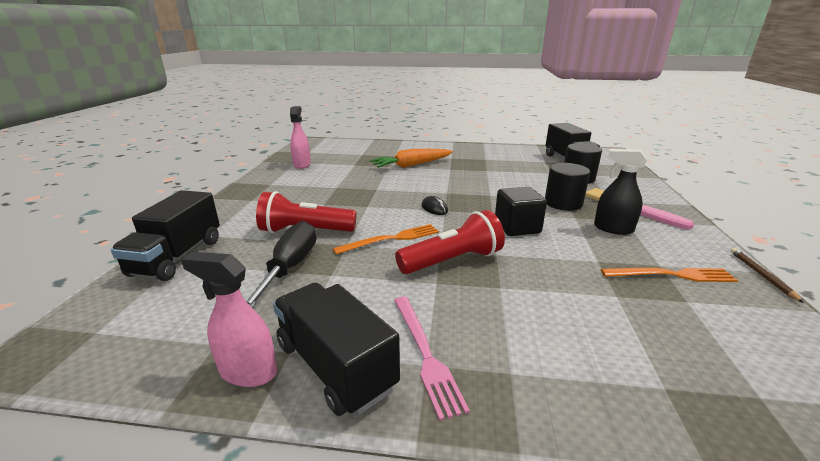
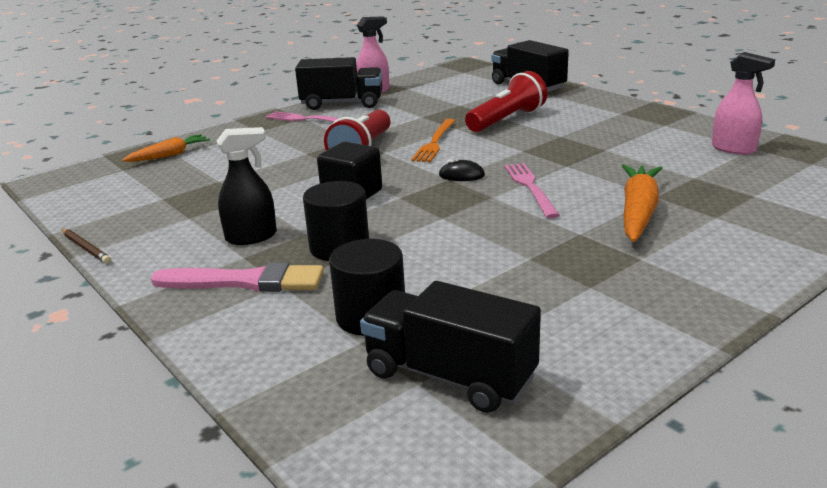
camera: 135 degrees right, 0 degrees up
(290, 267) = (454, 109): black screwdriver -> none
(421, 188) = (530, 187): none -> pink fork
(671, 275) = (176, 212): orange fork -> none
(677, 392) = (169, 155): none -> orange carrot

